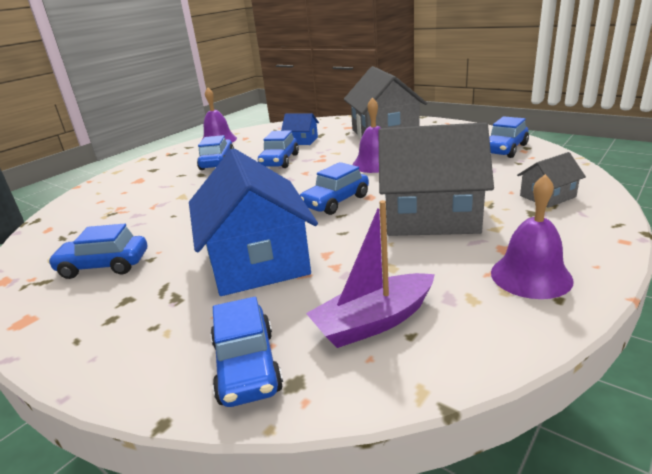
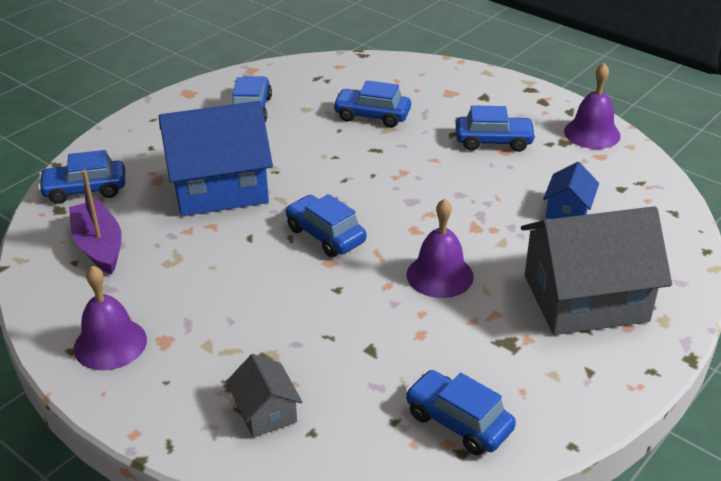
camera: 90 degrees right, 10 degrees up
(279, 161) = (481, 191): blue car -> blue car (372, 116)
(430, 216) = (257, 302): grey house -> none

